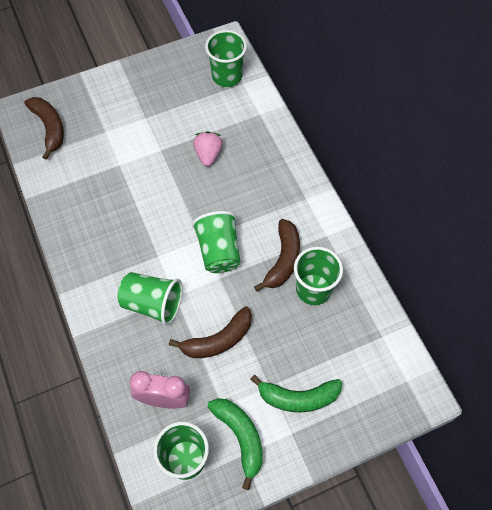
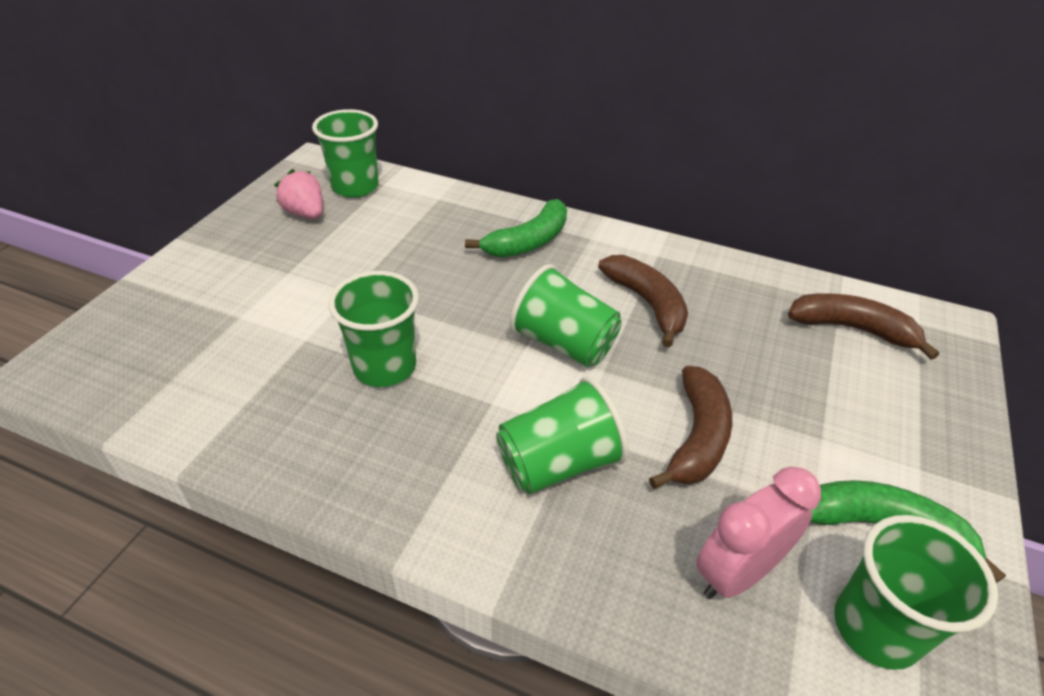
camera: 45 degrees left, 20 degrees down
(49, 128) = (131, 362): brown banana -> brown banana (852, 329)
(208, 154) = (423, 262): pink strawberry -> pink strawberry (305, 213)
(298, 397) = (866, 424): green banana -> green banana (528, 241)
(313, 289) = (717, 309): green cup -> green cup (385, 367)

